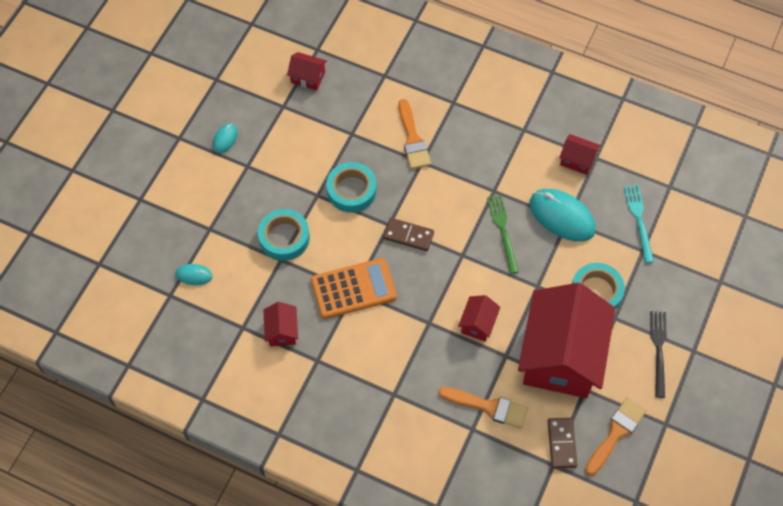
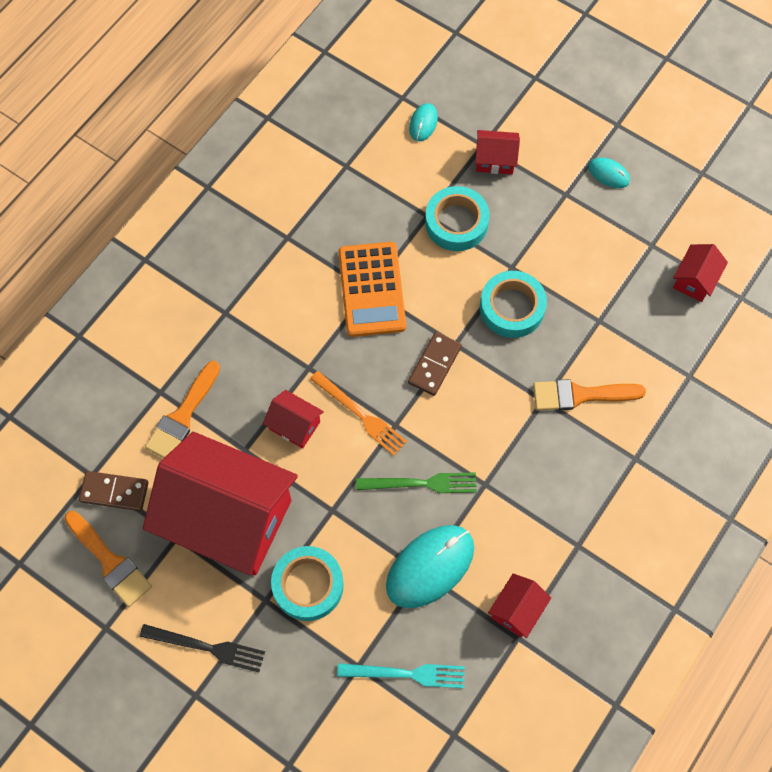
camera: 100 degrees right, 5 degrees up
(282, 331) = (332, 205): red house -> red house (495, 160)
(459, 279) = (360, 415): none -> orange fork

